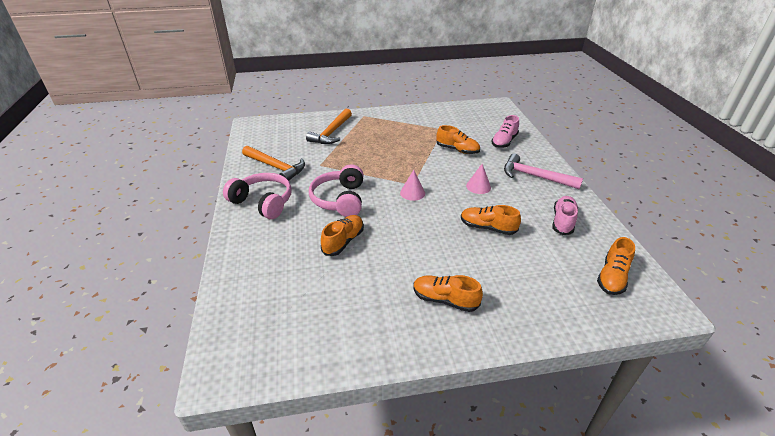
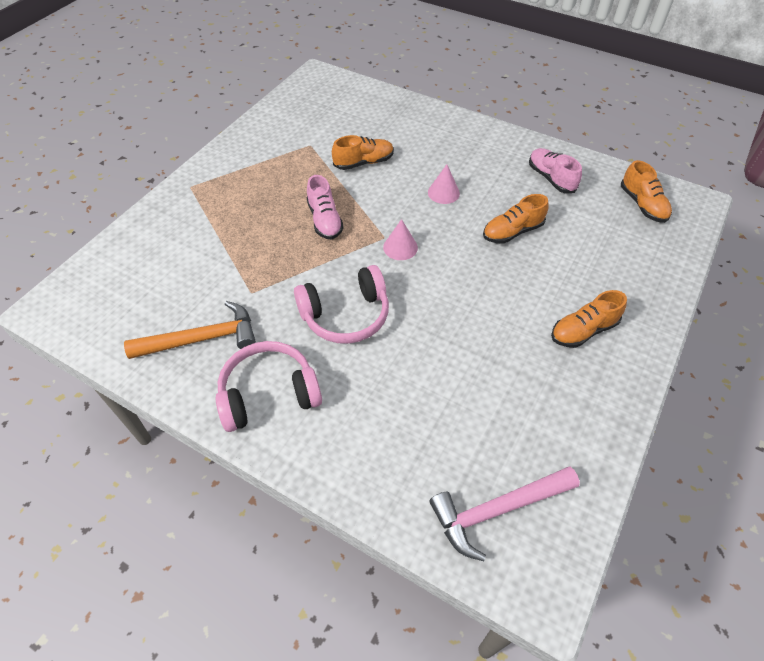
camera: 50 degrees left, 15 degrees up
(332, 132) = (190, 238): orange hammer -> none
(340, 199) = (346, 315): pink headphones -> pink headphones turned 60 degrees counterclockwise
(343, 241) = (426, 357): orange shoe -> none
(504, 142) = (390, 121): pink shoe -> pink shoe (325, 220)
(535, 176) = (470, 145): pink hammer -> pink hammer (498, 510)

